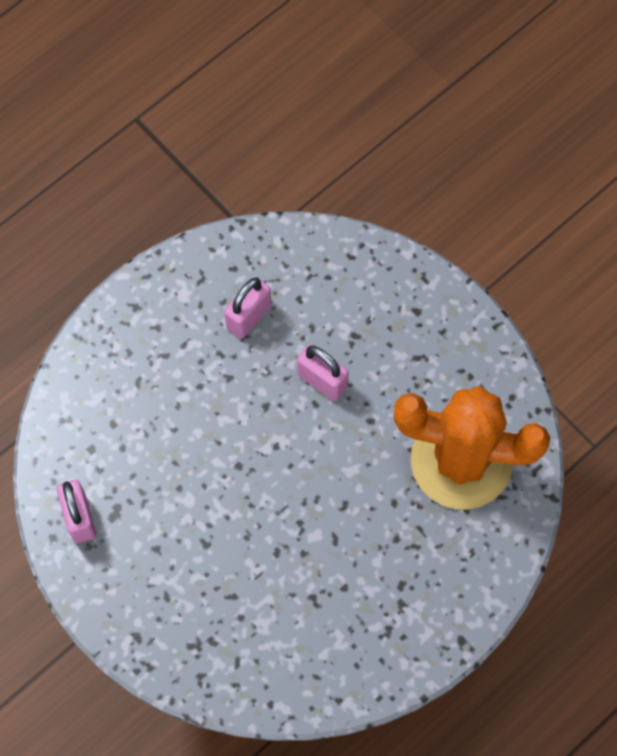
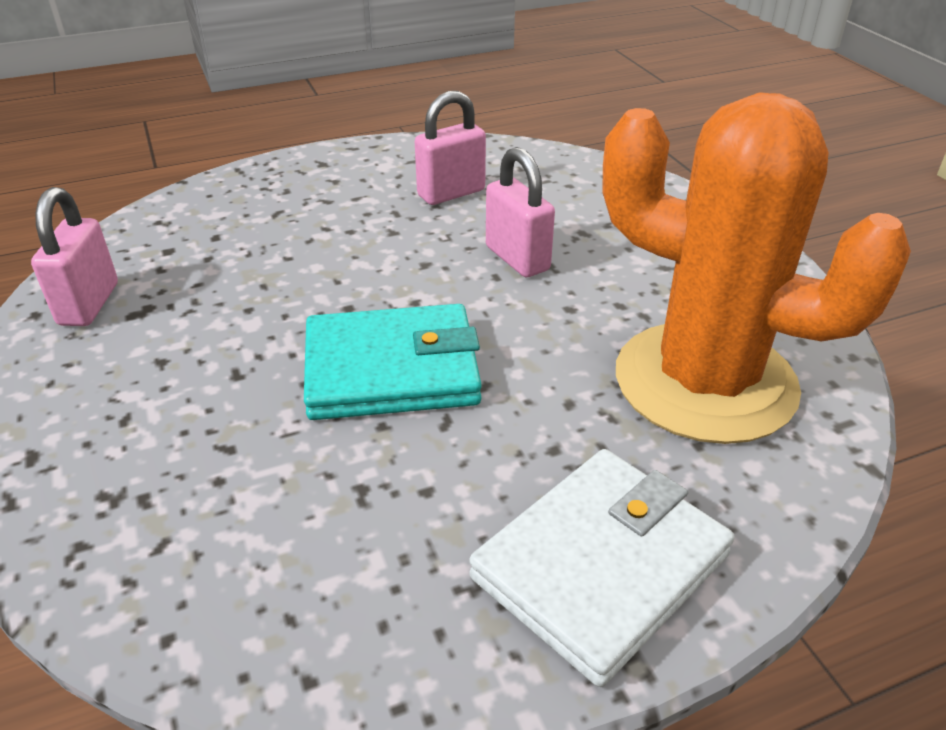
camera: 20 degrees right, 30 degrees down
(289, 510) = (391, 370): none -> turquoise wallet
(438, 603) = (600, 566): none -> white wallet

